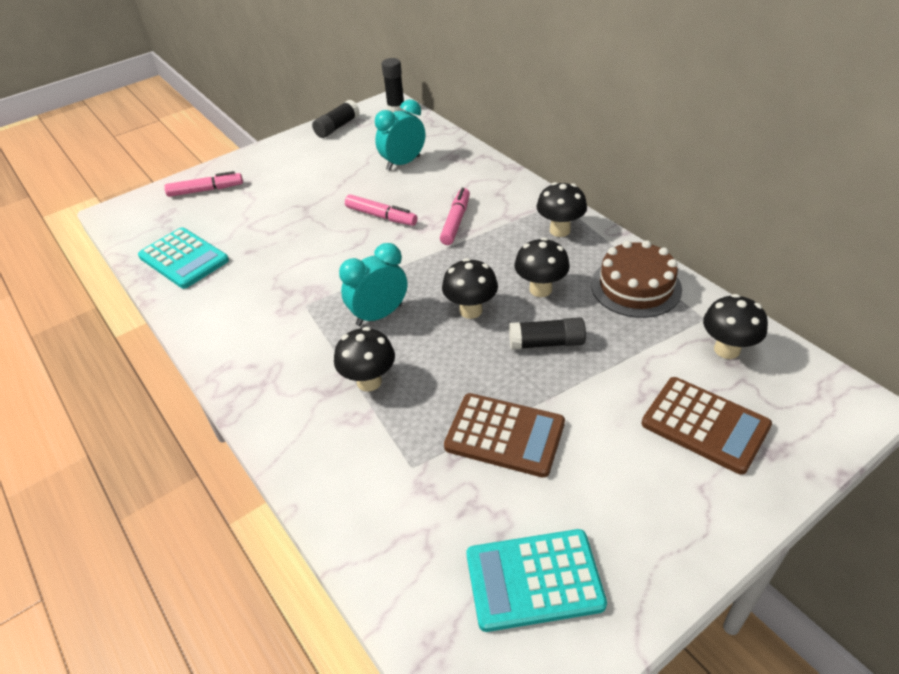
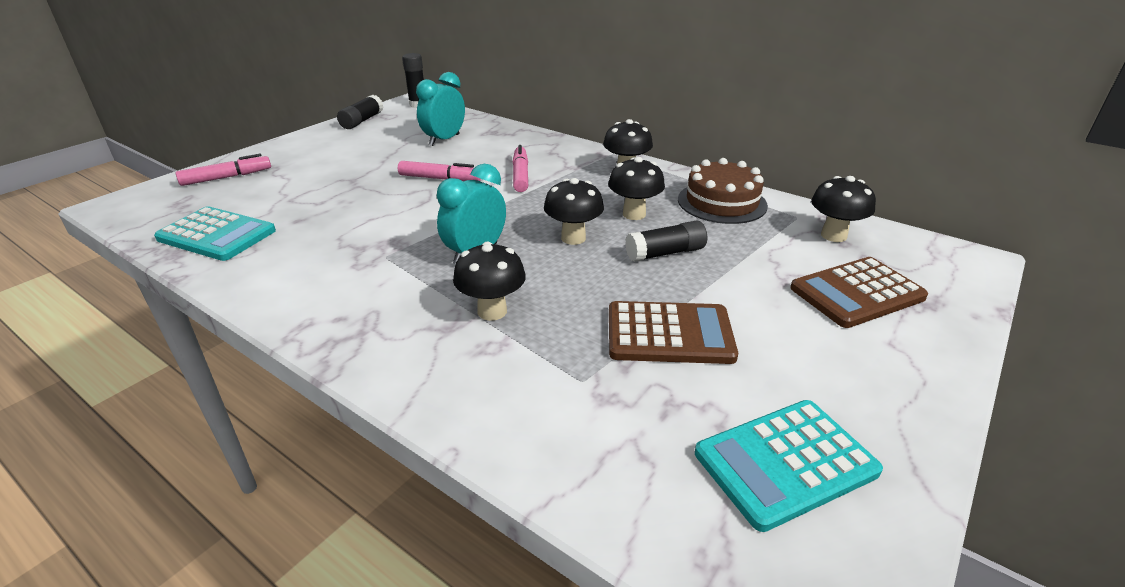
camera: 20 degrees left, 10 degrees down
(705, 425) = (857, 293): brown calculator -> brown calculator turned 135 degrees clockwise

